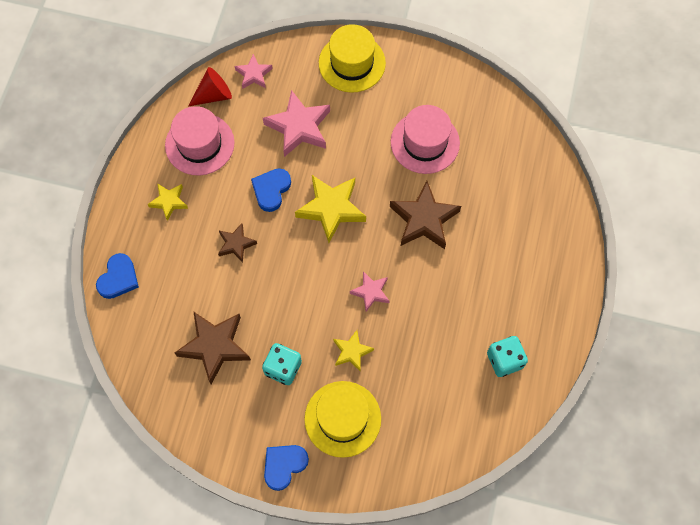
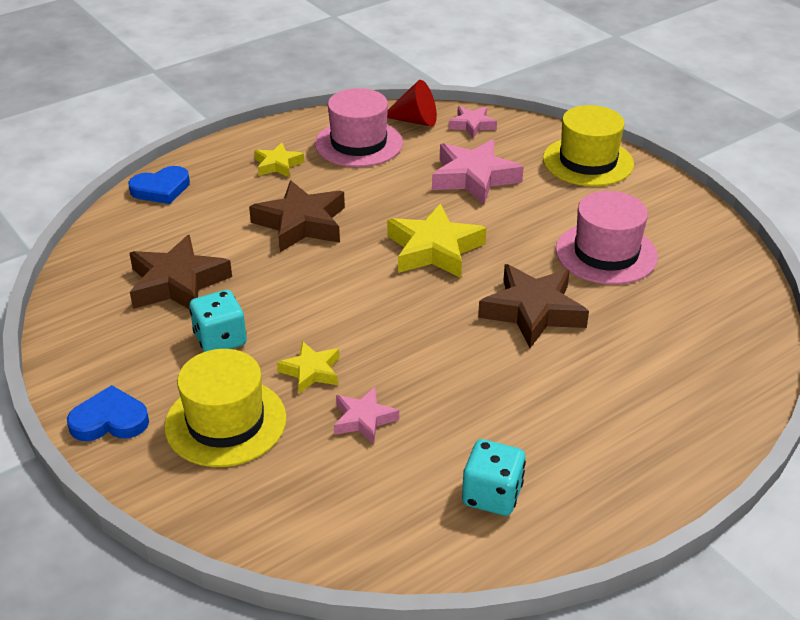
camera: 40 degrees right, 30 degrees down
(236, 244) = (301, 223): brown star -> brown star, size x1.78
(271, 190) = (388, 205): blue heart -> none
(371, 292) = (396, 335): pink star -> pink star (364, 419)

